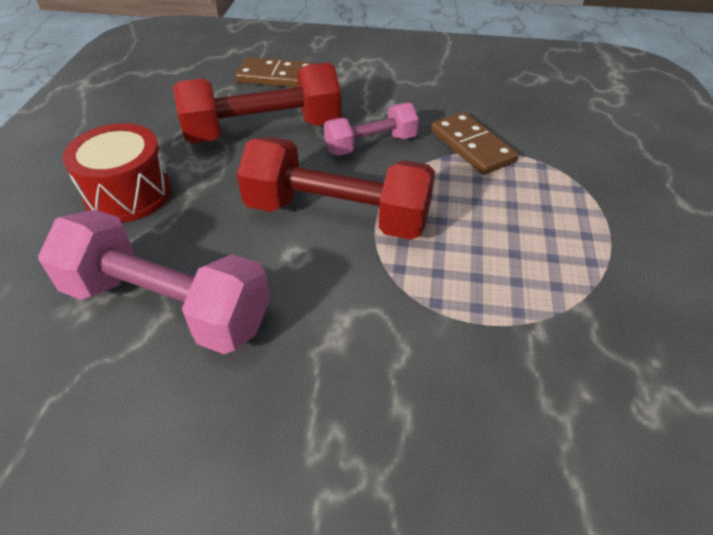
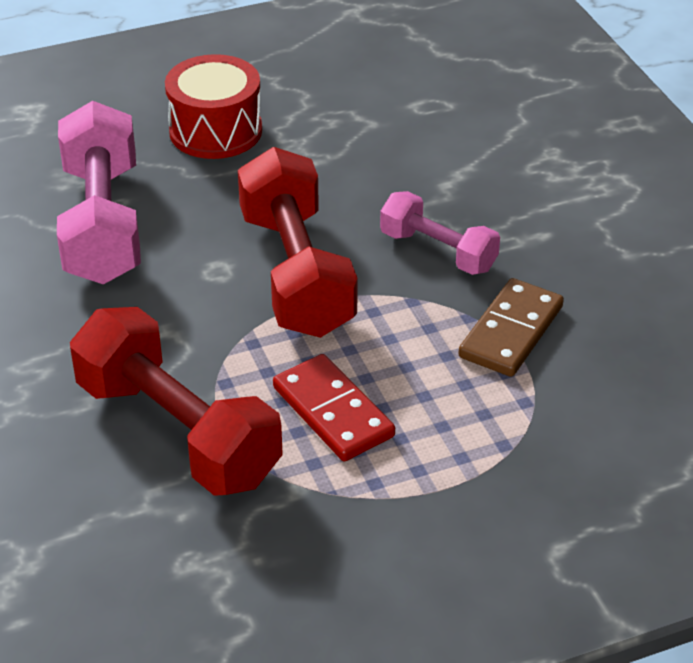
camera: 60 degrees right, 5 degrees down
(263, 131) = (389, 165): red dumbbell -> red dumbbell (177, 432)
(277, 77) = (504, 127): brown domino -> none
(504, 254) = (332, 412): none -> red domino

